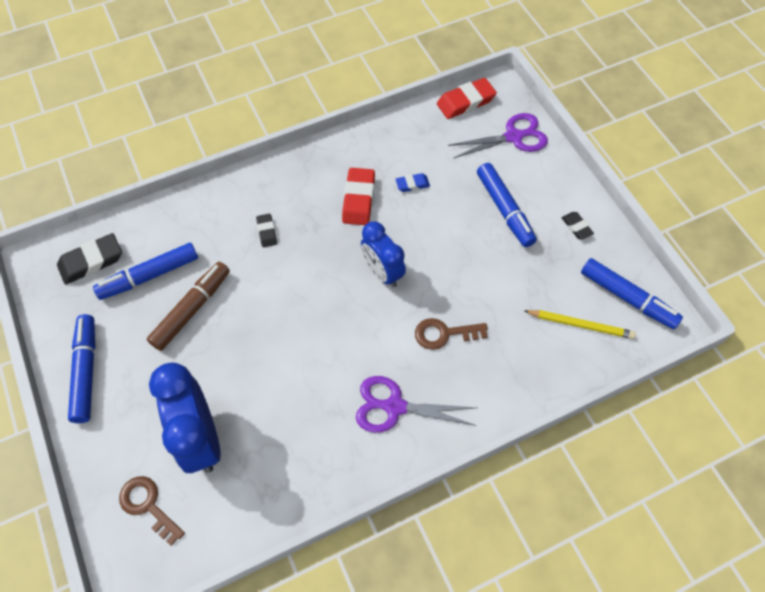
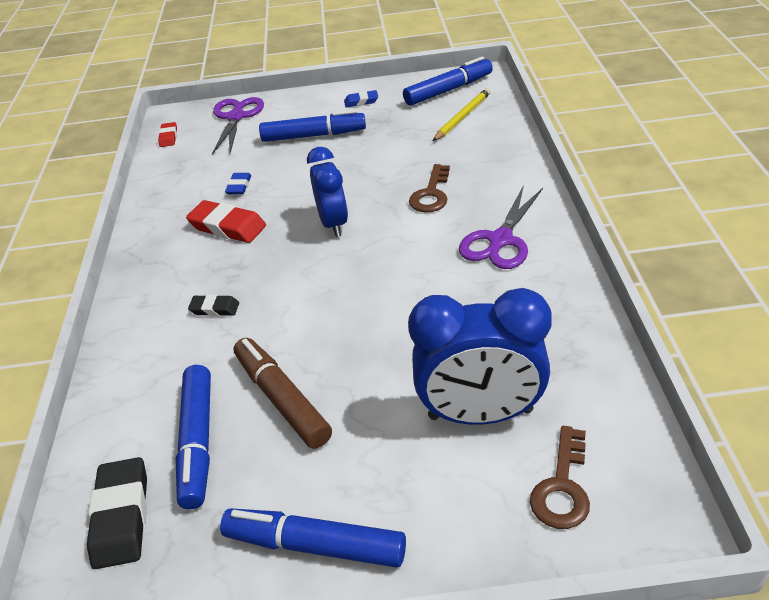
camera: 65 degrees left, 20 degrees down
(148, 506) = (562, 486): brown key -> brown key turned 45 degrees counterclockwise
(382, 272) = (333, 223): blue clock -> blue clock turned 90 degrees counterclockwise
(465, 102) = (168, 137): red eraser -> red eraser, size x0.55
(576, 227) = (361, 101): black eraser -> blue eraser

